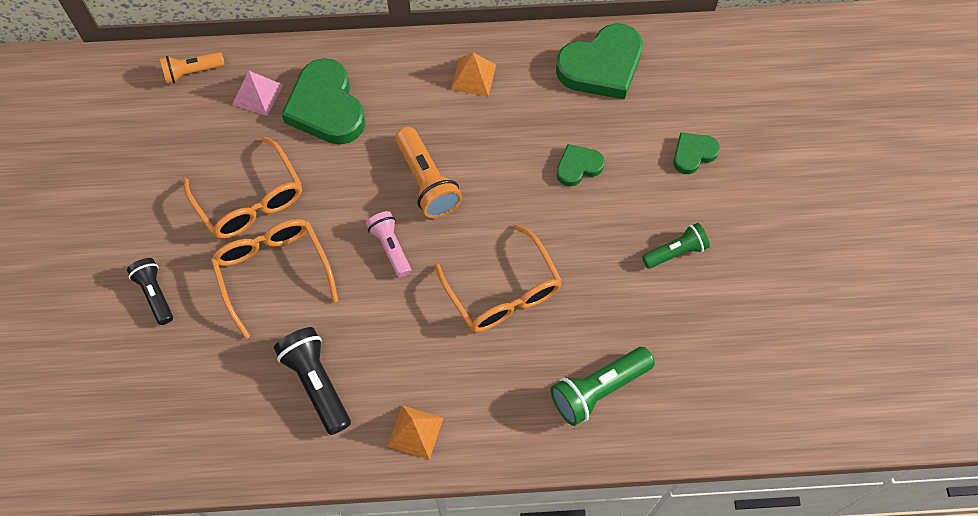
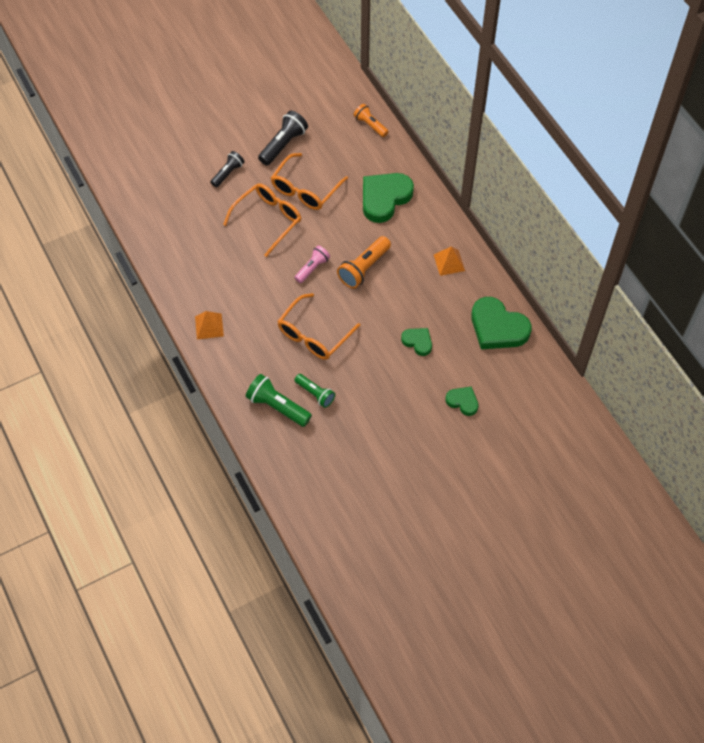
camera: 65 degrees right, 5 degrees down
(257, 94) = (374, 162): pink pyramid -> none
(317, 383) = (214, 269): black flashlight -> black flashlight (283, 145)
(675, 252) = (388, 415): green flashlight -> green flashlight (315, 394)

